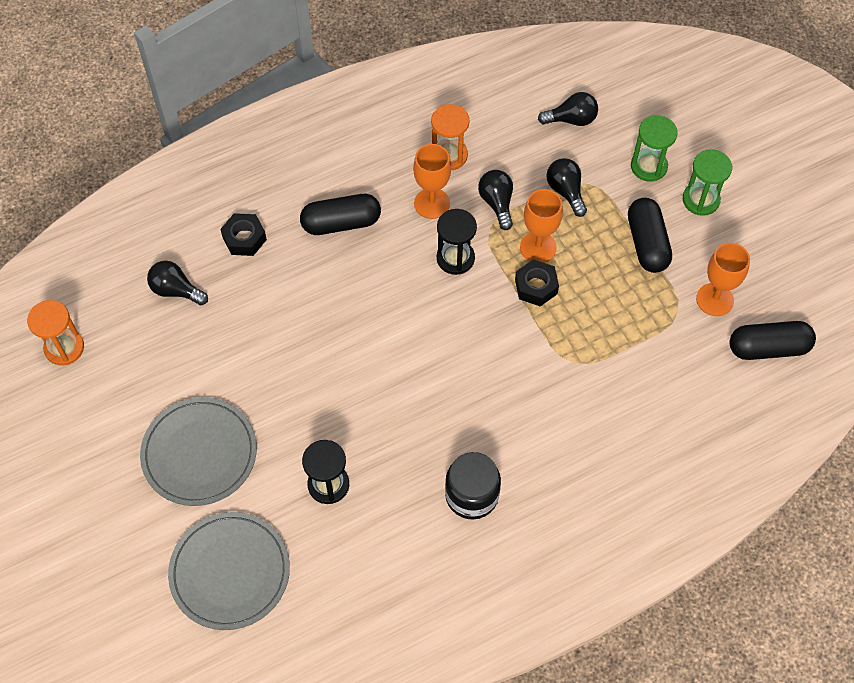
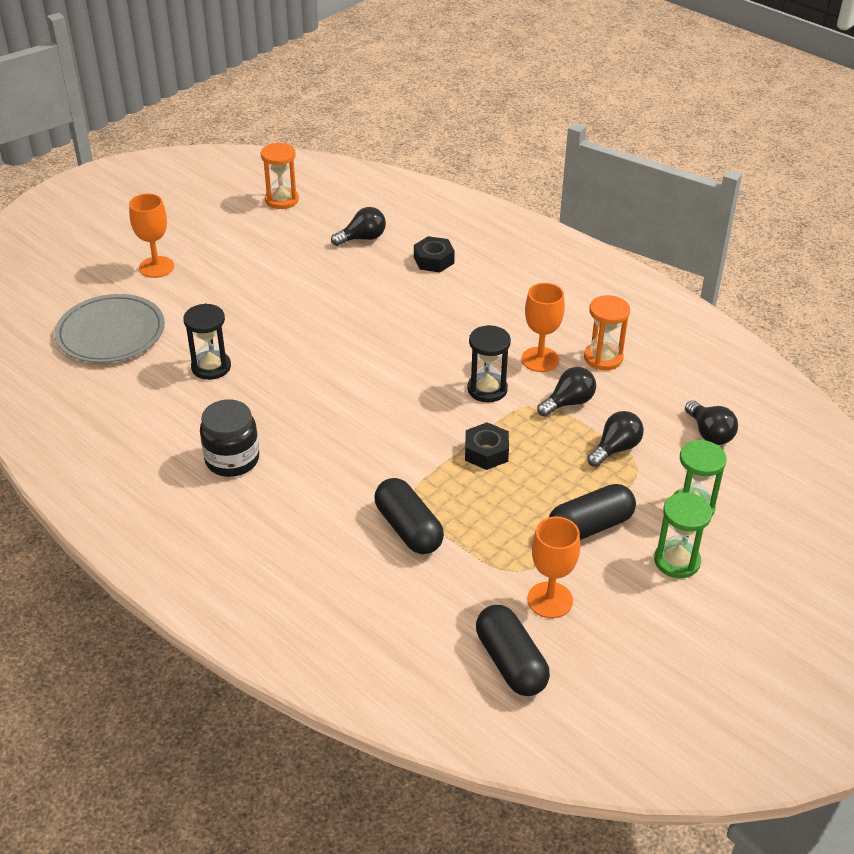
camera: 70 degrees right, 20 degrees down
(176, 290) = (362, 238): black light bulb -> black light bulb turned 60 degrees clockwise
(199, 453) = (214, 289): grey plate -> none
(341, 223) = (483, 309): black capsule -> black capsule (408, 529)
(538, 247) = (534, 443): orange goblet -> orange goblet (156, 267)

